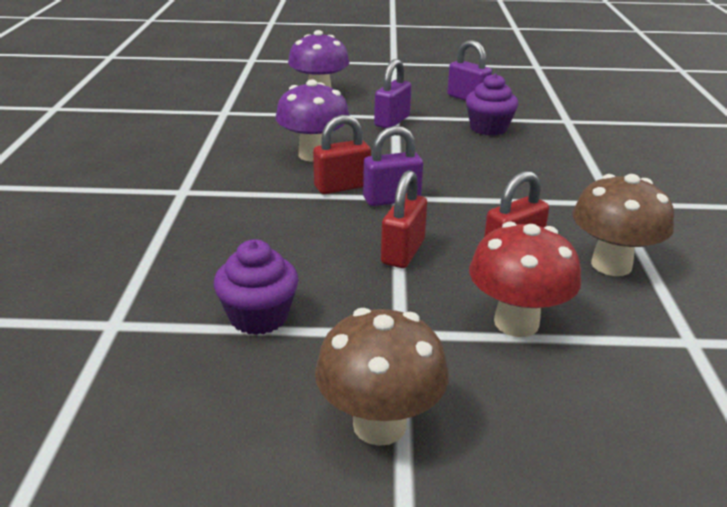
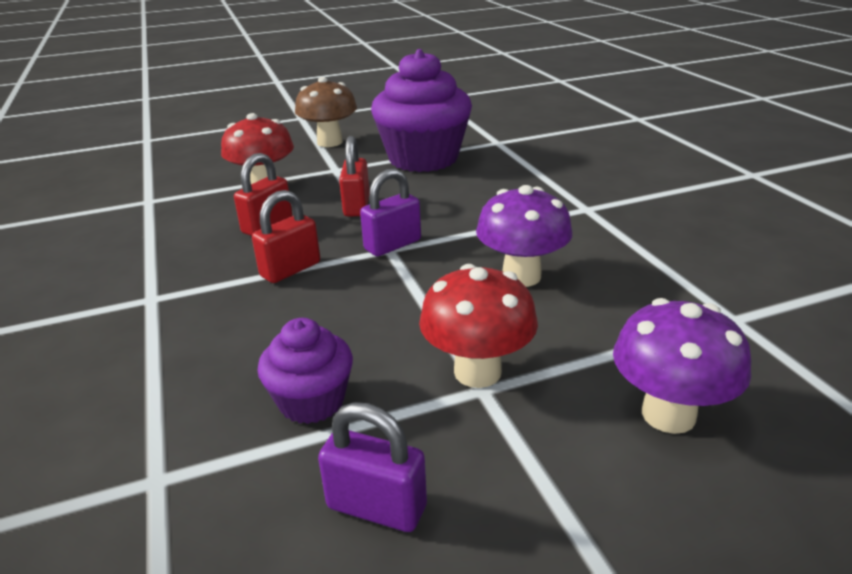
camera: 160 degrees right, 0 degrees up
(259, 317) = (423, 158): purple cupcake -> purple cupcake, size x1.92
(342, 187) = (451, 246): red padlock -> red padlock (290, 269)
(392, 121) = (477, 372): purple padlock -> red mushroom
(611, 265) = (183, 233): brown mushroom -> none

